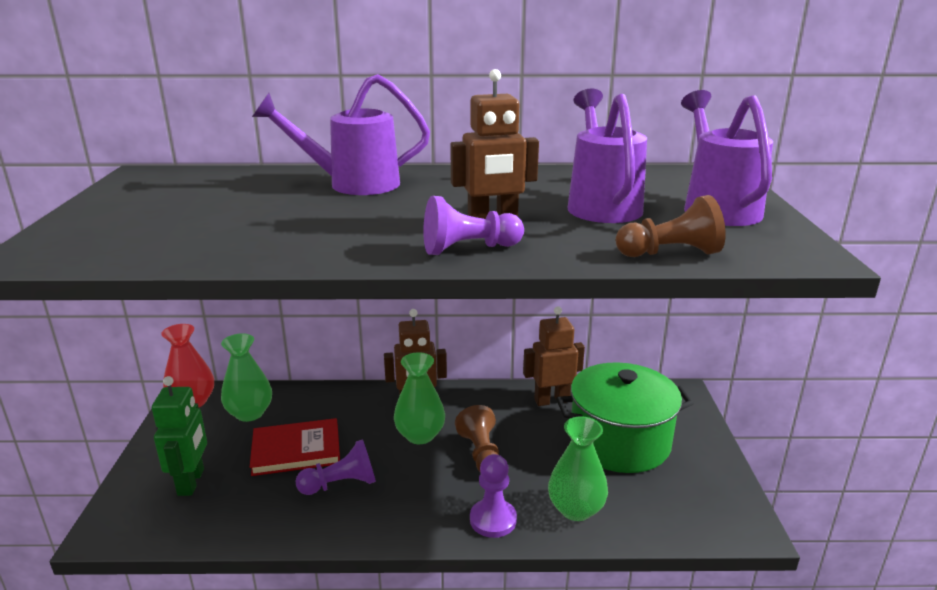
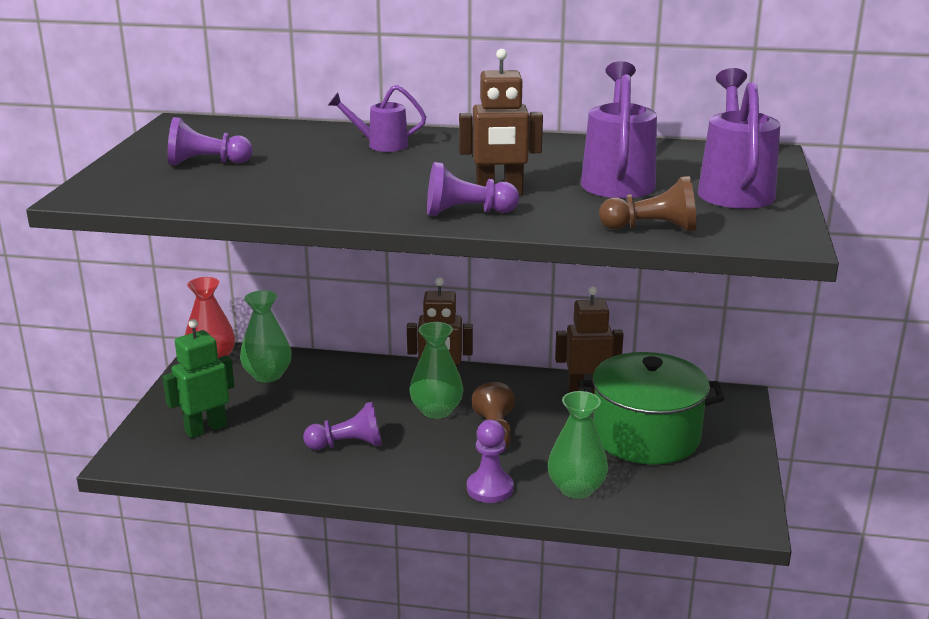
camera: 10 degrees right, 0 degrees up
(170, 213) = (206, 163): none -> purple pawn
(191, 482) = (205, 429): green robot -> green robot turned 135 degrees counterclockwise
(296, 450) = (309, 411): red book -> none
(353, 184) = (381, 145): purple watering can -> purple watering can, size x0.58

